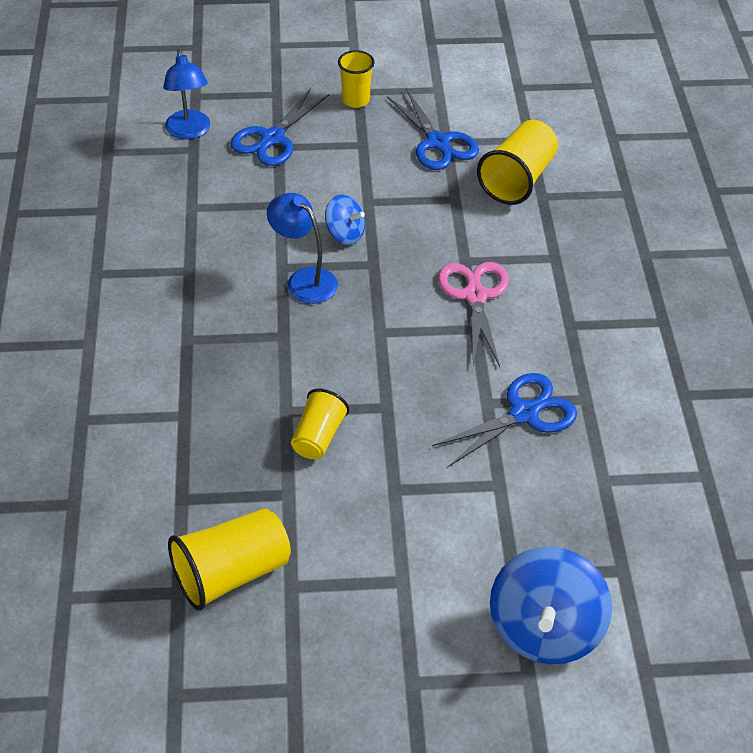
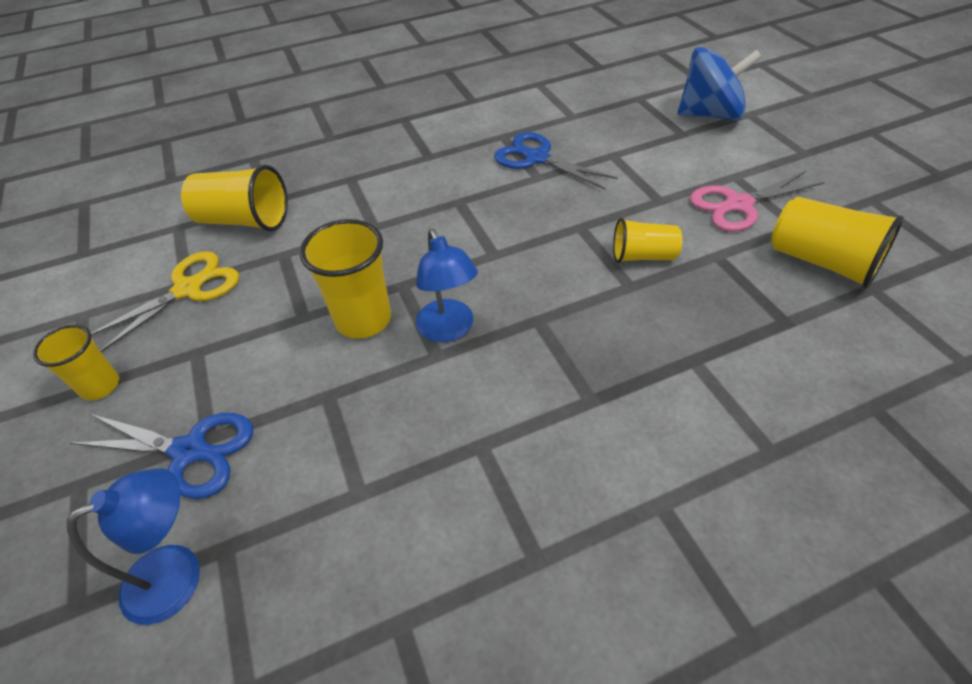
camera: 105 degrees left, 0 degrees up
(304, 280) = (449, 330): blue lamp -> blue lamp turned 45 degrees counterclockwise
(345, 234) = (363, 319): blue spinning top -> yellow cup
(437, 142) = (188, 289): blue scissors -> yellow scissors
(475, 296) = (418, 210): pink scissors -> pink scissors (738, 205)

